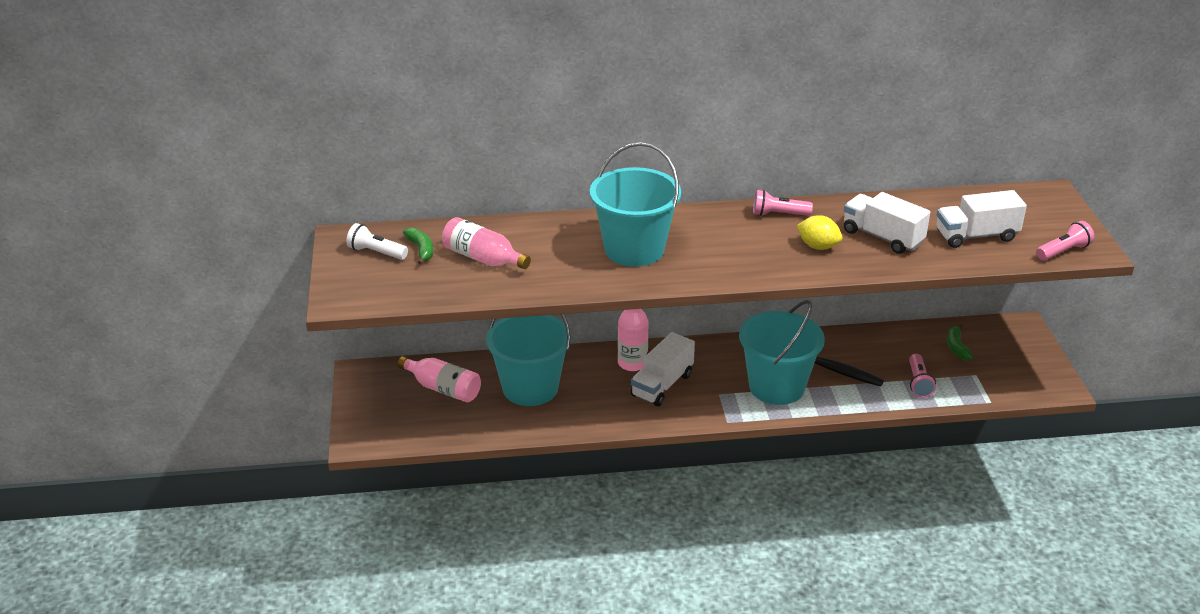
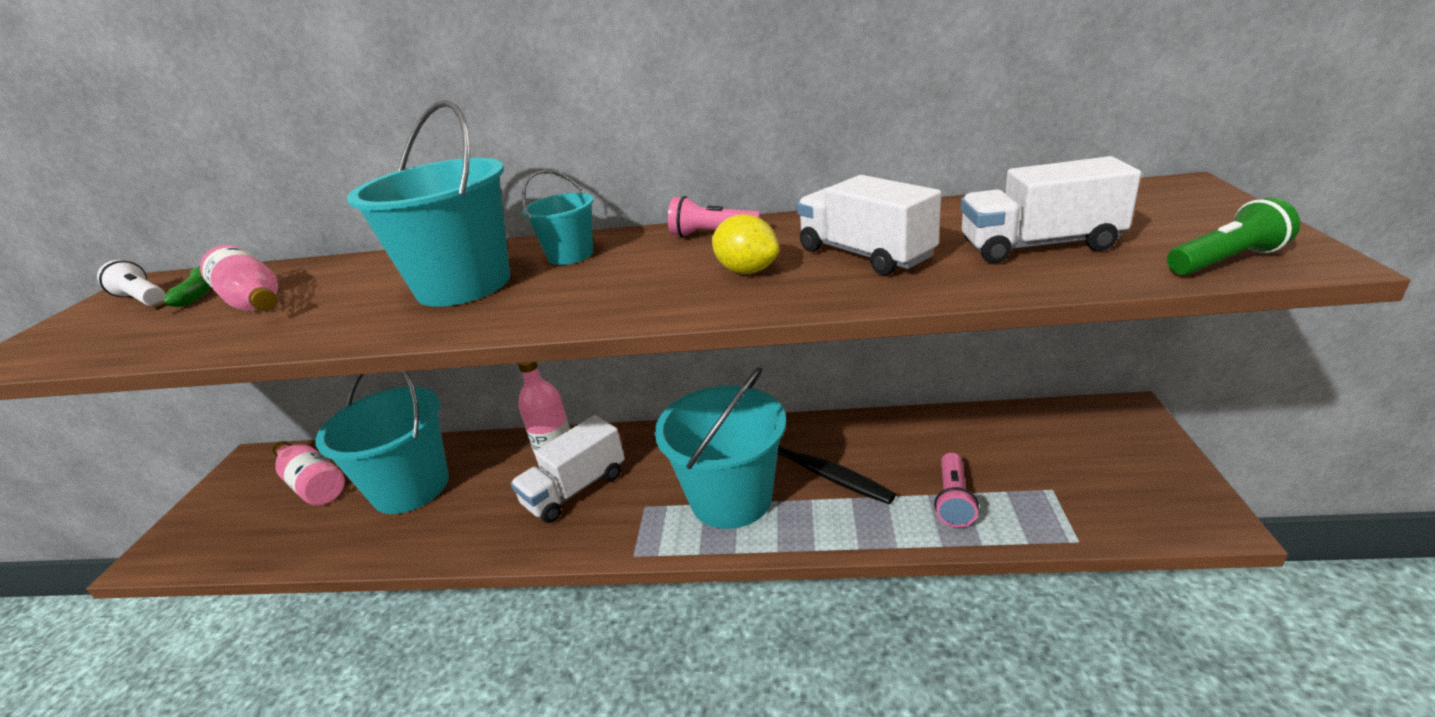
camera: 15 degrees right, 5 degrees down
(689, 227) = (570, 255): none -> turquoise bucket
(957, 347) = (1021, 443): green banana -> none
(1063, 251) = (1226, 260): pink flashlight -> green flashlight

